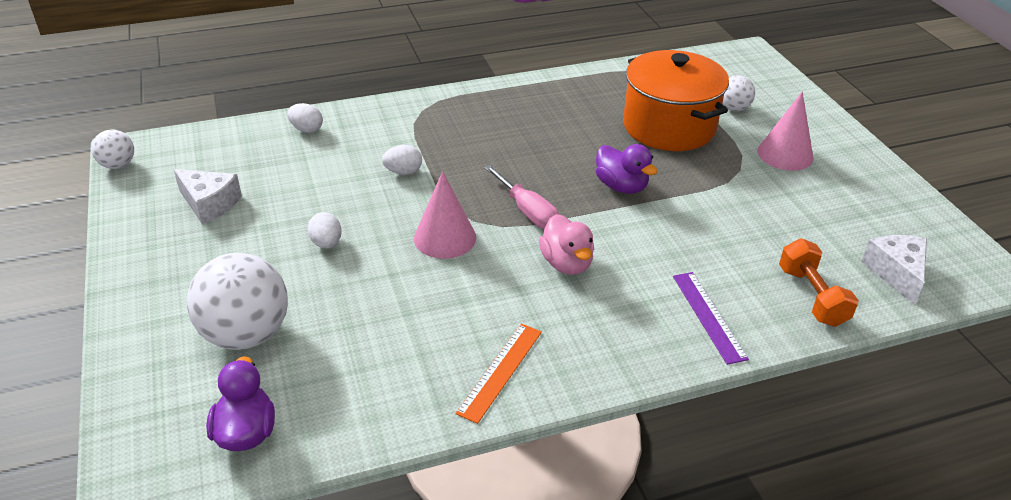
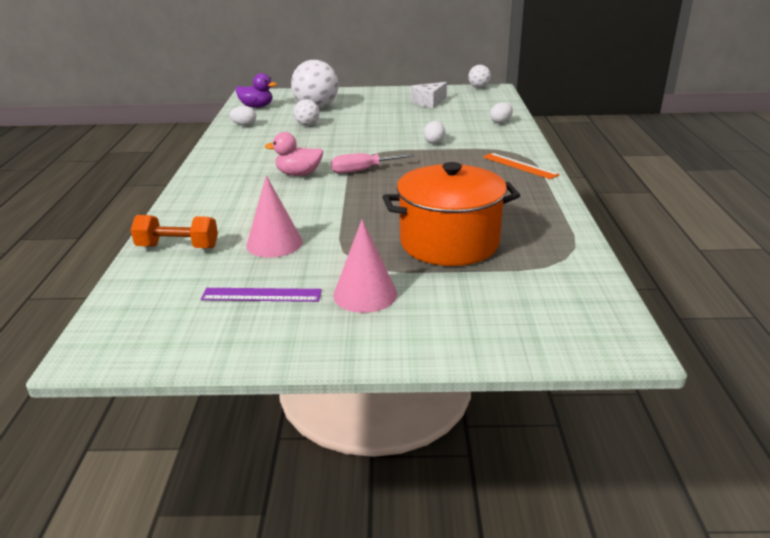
camera: 110 degrees right, 10 degrees down
(326, 243) = (373, 122): white egg -> white egg (244, 125)
(445, 238) = (354, 147): pink cone -> pink cone (274, 243)
(500, 371) = (233, 149): orange ruler -> orange ruler (519, 166)
(621, 186) = (368, 205): purple duck -> none
(708, 316) = (205, 206): purple ruler -> purple ruler (261, 295)
(733, 108) = (471, 288): white ball -> white ball (307, 125)
(896, 273) = (155, 295): white cheese -> none

